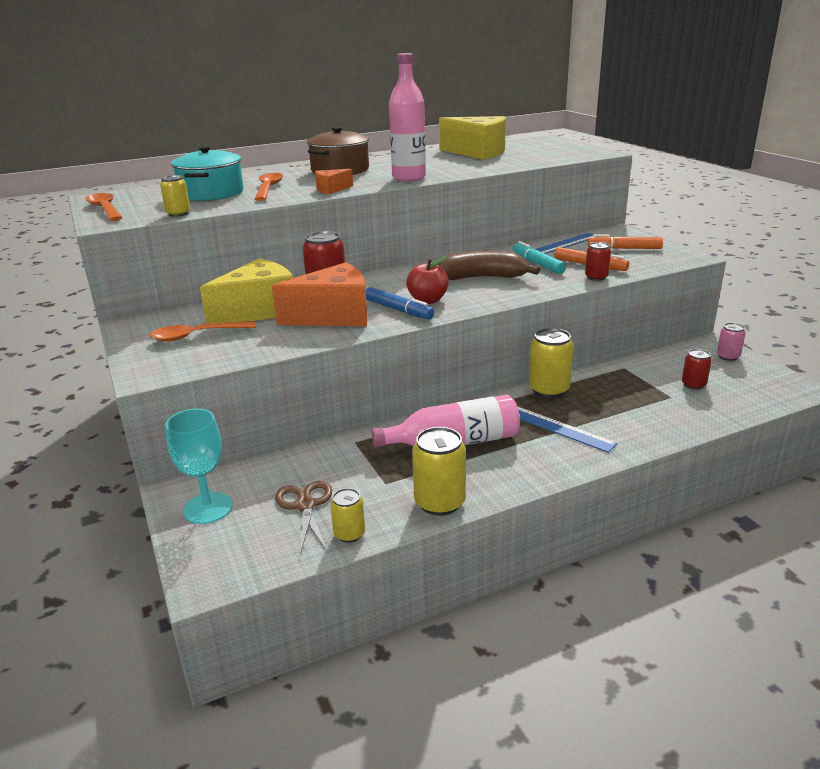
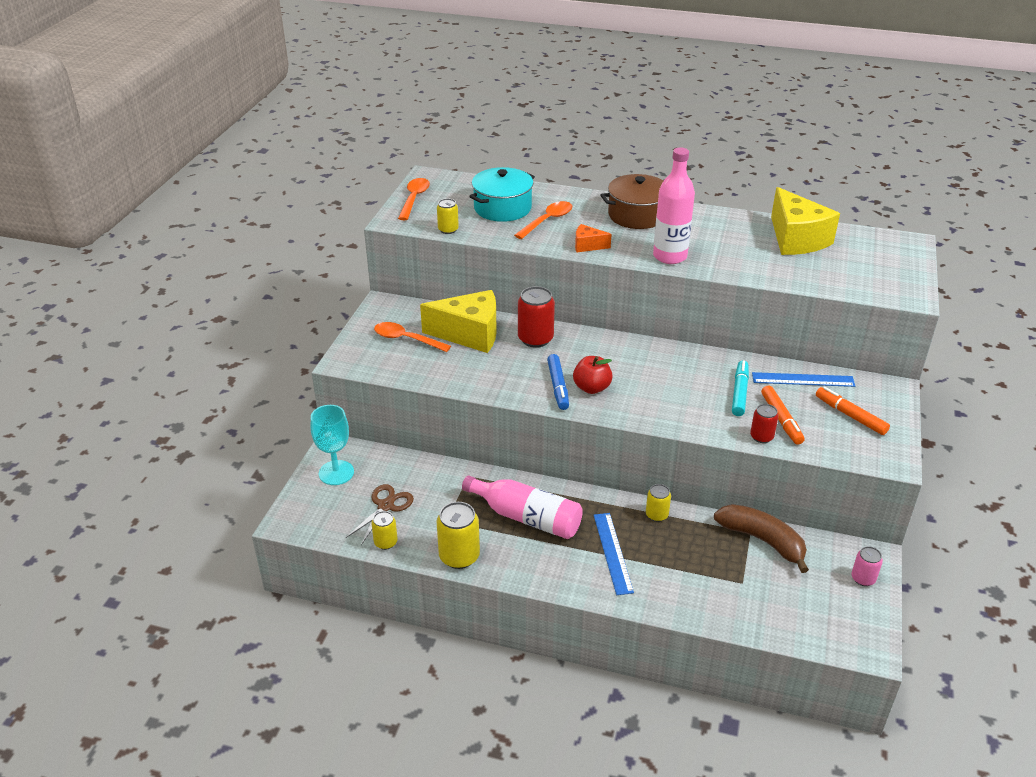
camera: 40 degrees right, 10 degrees up
(334, 316) = (508, 368): orange cheese -> none
(482, 277) = (669, 384): brown banana -> brown banana (762, 540)
(548, 389) = (656, 515): yellow can -> yellow can, size x0.59
(693, 385) = (781, 584): red can -> none

